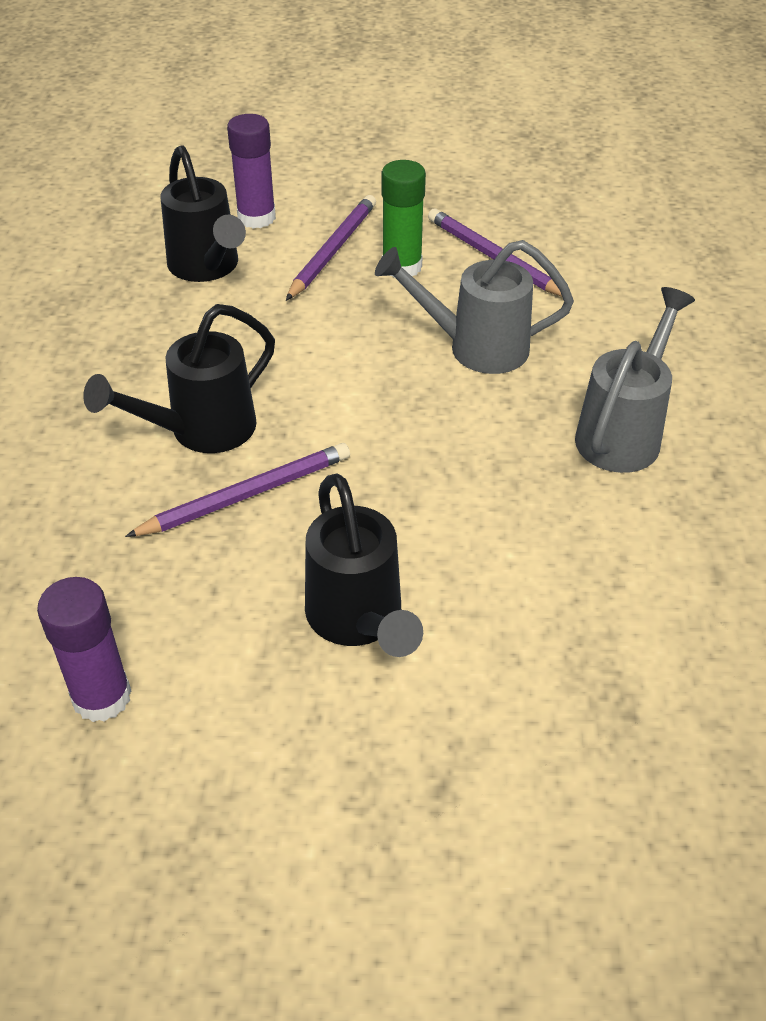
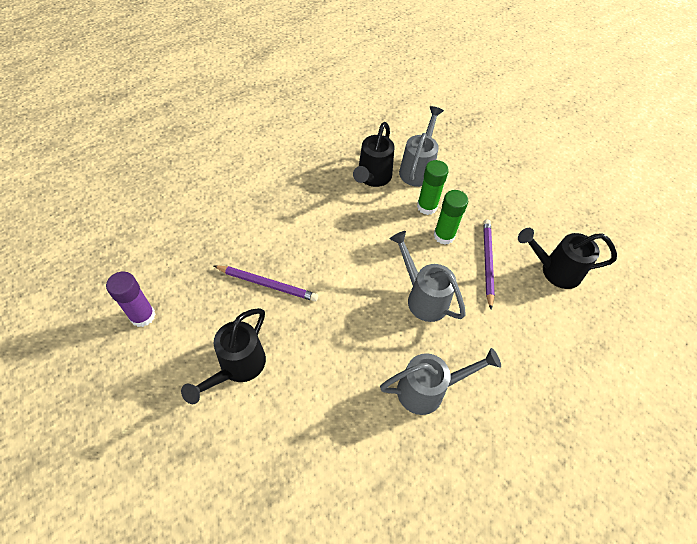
camera: 45 degrees right, 10 degrees up
(201, 431) = (286, 245): black watering can -> black watering can (554, 271)
(256, 217) = (418, 169): purple glue stick -> grey watering can
(333, 251) = (427, 207): purple pencil -> green glue stick

